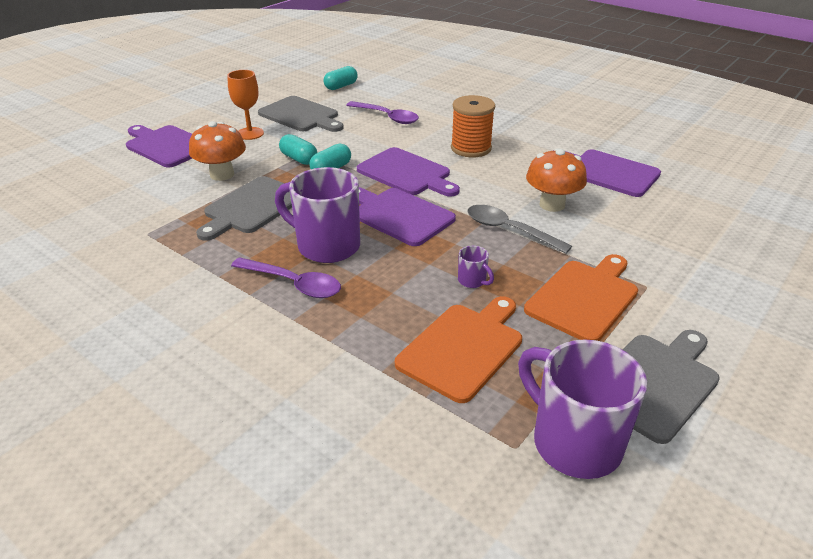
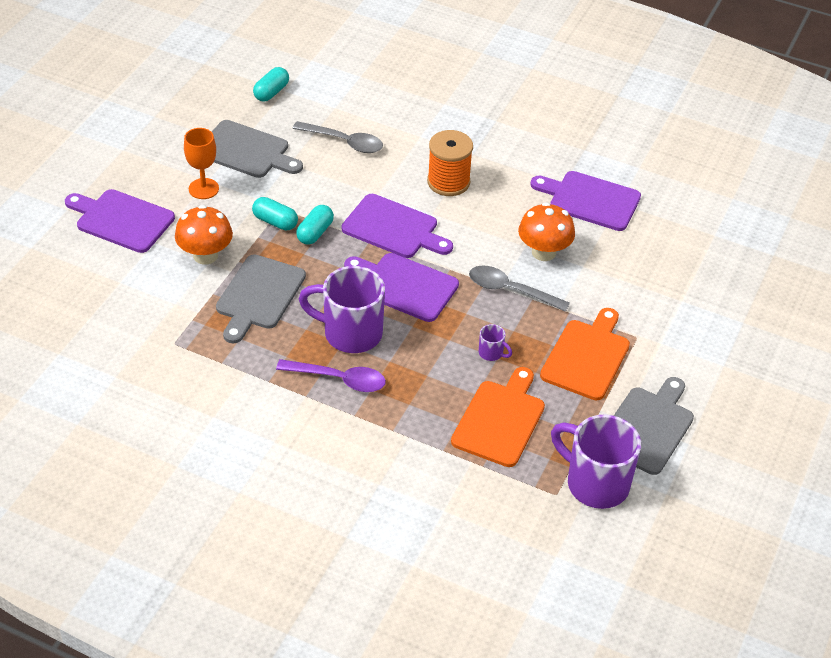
camera: 15 degrees left, 10 degrees up
(387, 117) = (344, 142): purple spoon -> grey spoon

